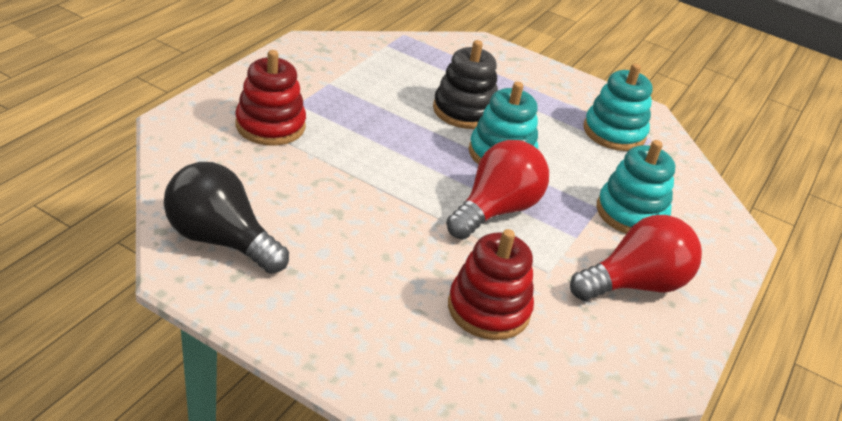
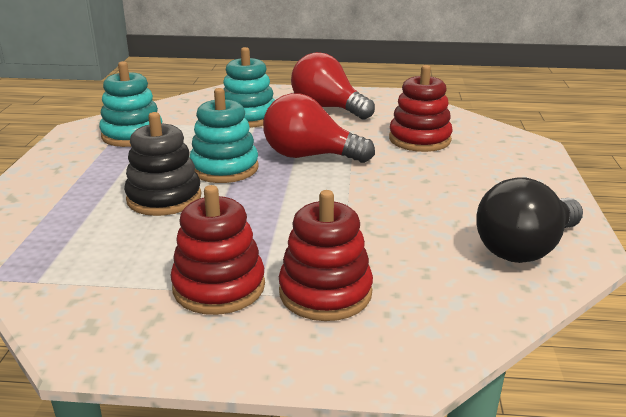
camera: 110 degrees left, 10 degrees down
(220, 240) = (525, 248): black light bulb -> black light bulb turned 45 degrees clockwise
(318, 94) = (219, 287): none -> red stacking toy

